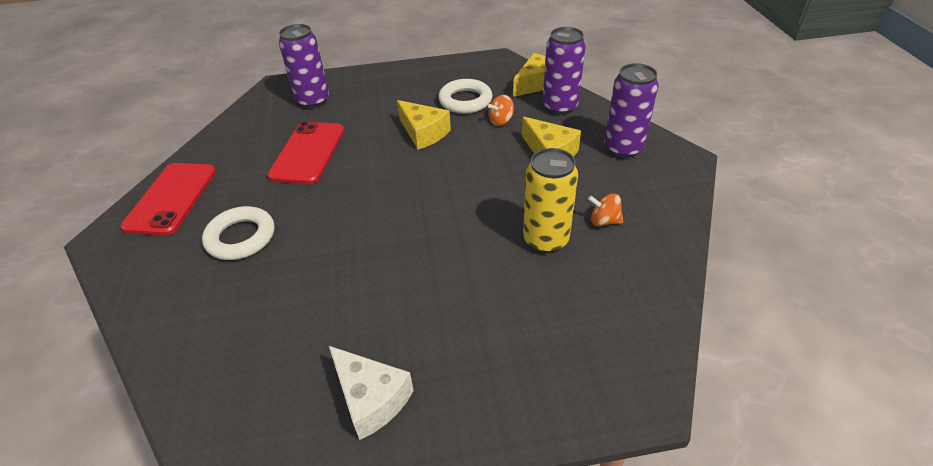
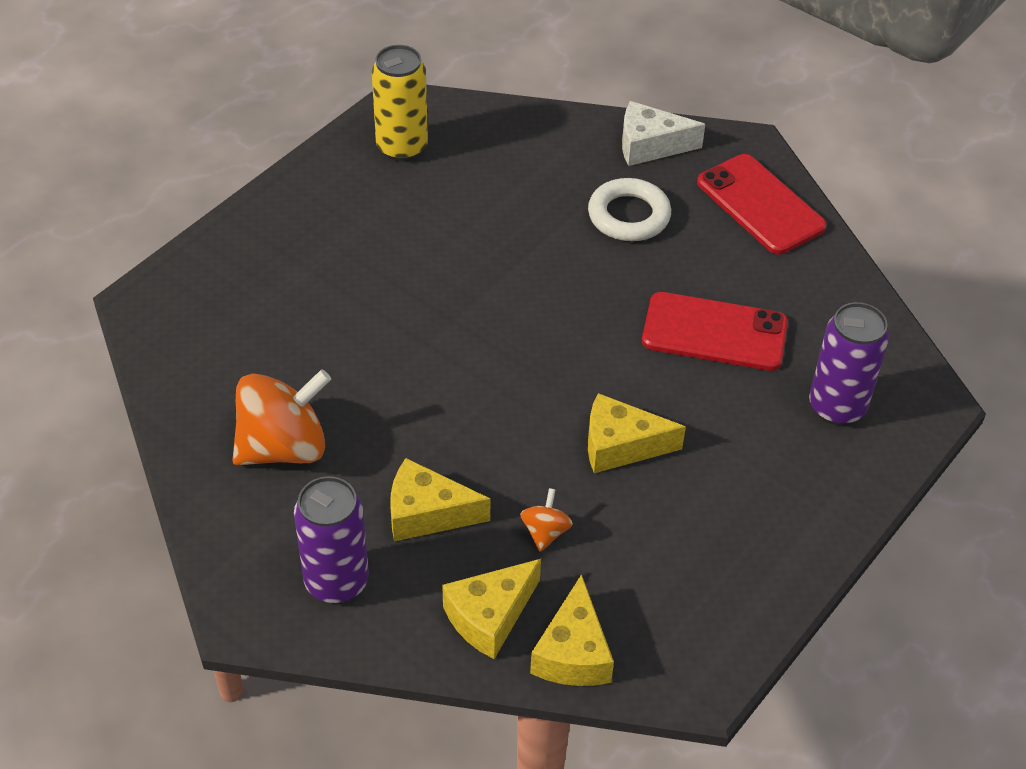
camera: 135 degrees right, 5 degrees up
(308, 153) = (714, 332): red phone -> red phone turned 45 degrees counterclockwise
(371, 398) = (352, 184): white cheese -> white cheese (650, 145)
(465, 101) = (637, 541): white ring -> none
(545, 240) = (329, 387): yellow can -> yellow can (402, 147)
(560, 107) = (489, 616): purple can -> yellow cheese
(604, 221) = (283, 447): orange spinning top -> orange spinning top, size x2.17

